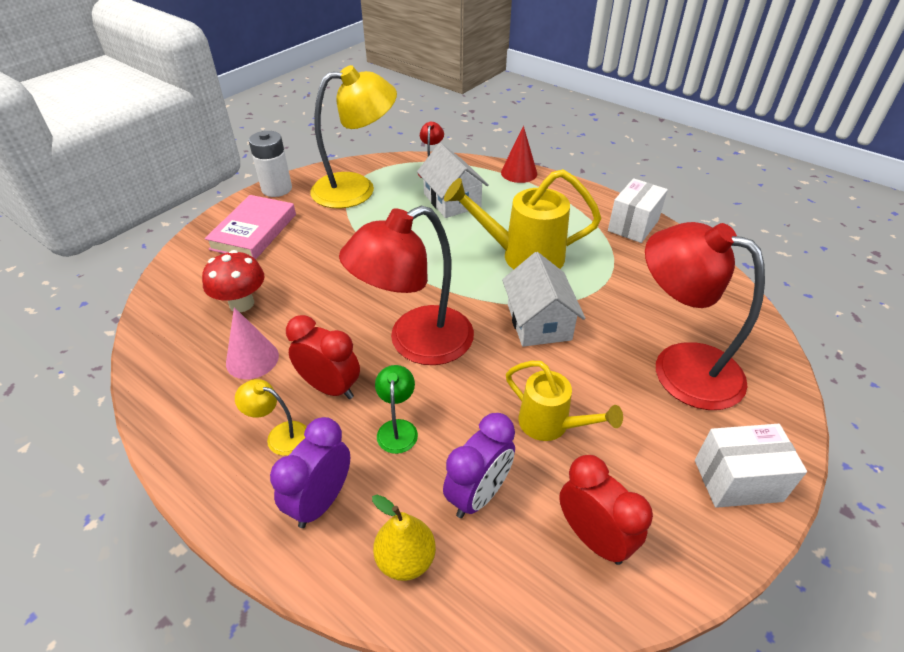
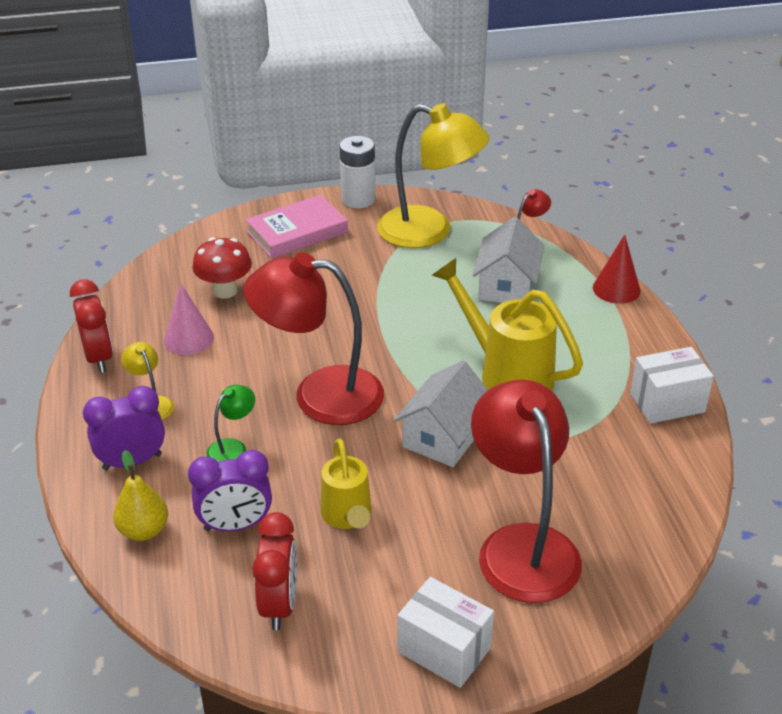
camera: 40 degrees right, 5 degrees down
(330, 387) = (219, 391): red clock -> red clock (99, 358)

